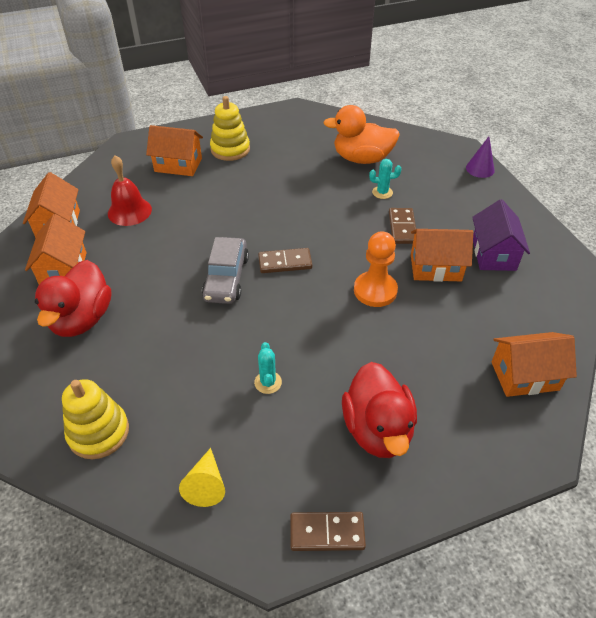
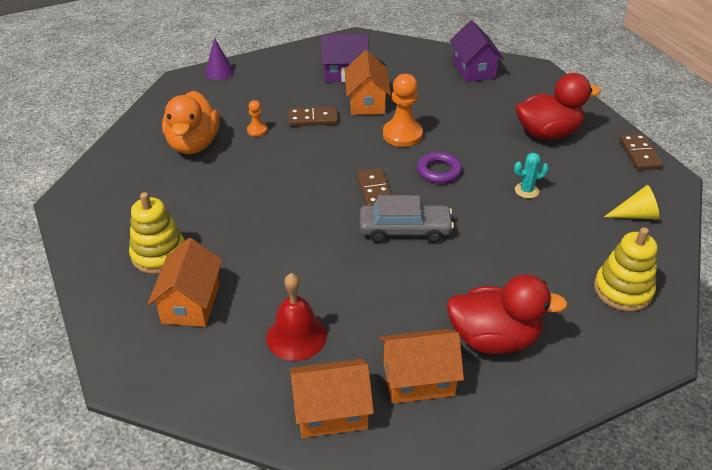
camera: 95 degrees left, 5 degrees down
(309, 312) = (439, 171): none -> purple ring
(382, 192) = (257, 130): turquoise cactus -> orange pawn
(524, 376) = (474, 69): orange house -> purple house

